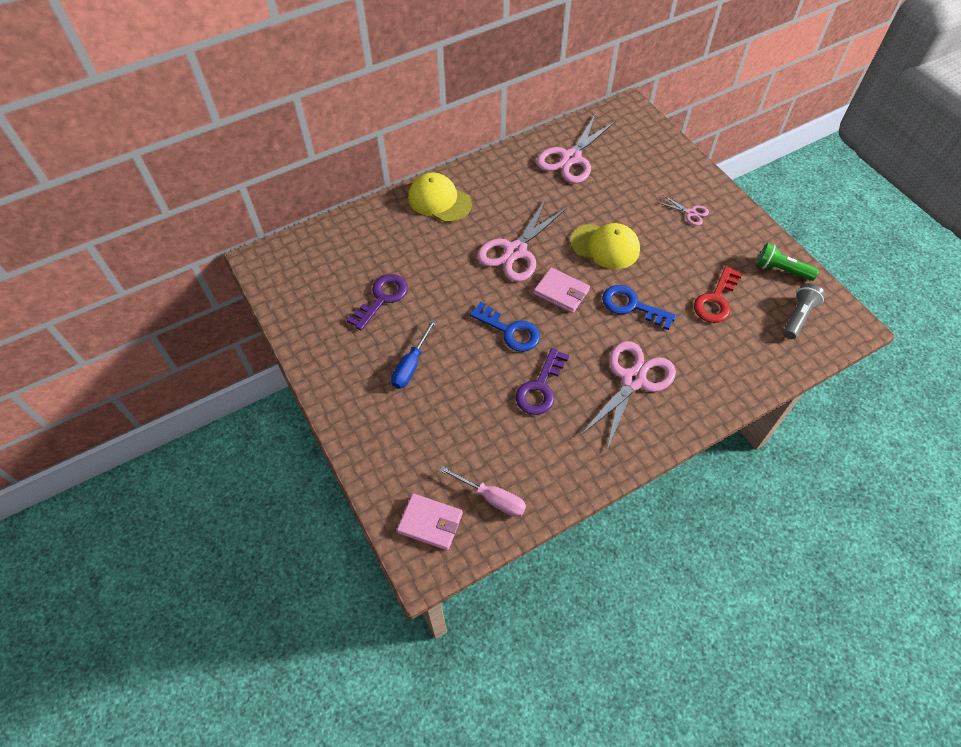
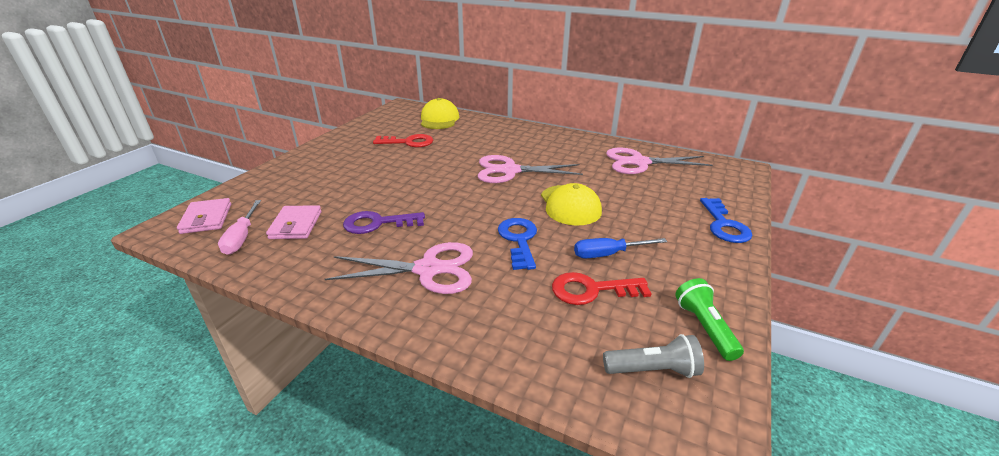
camera: 55 degrees right, 25 degrees down
(382, 298) = (409, 142): purple key -> red key
(411, 365) = (357, 168): blue screwdriver -> blue screwdriver (608, 254)
(439, 200) = (519, 133): yellow cap -> yellow cap (439, 119)
(510, 331) = (426, 193): blue key -> blue key (724, 225)
(561, 292) = (492, 201): pink wallet -> pink wallet (296, 225)
(690, 213) = (680, 236): pink scissors -> none

